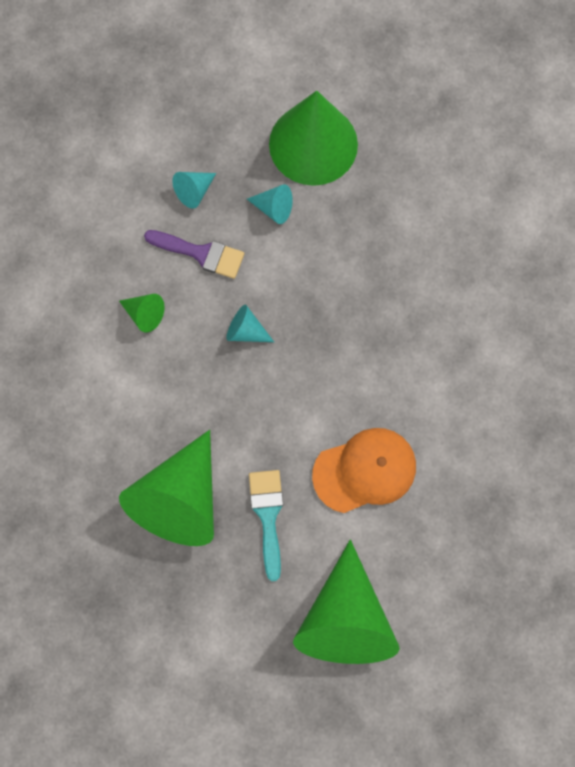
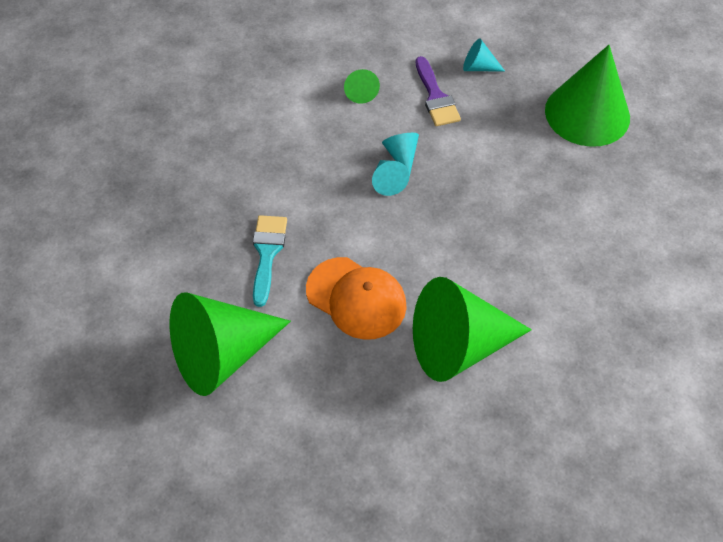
camera: 55 degrees right, 20 degrees down
(181, 498) = (238, 191): green cone -> green cone (459, 345)
(268, 515) = (267, 253): turquoise brush -> turquoise brush turned 45 degrees counterclockwise
(273, 208) = (512, 119): turquoise cone -> turquoise cone (387, 182)

